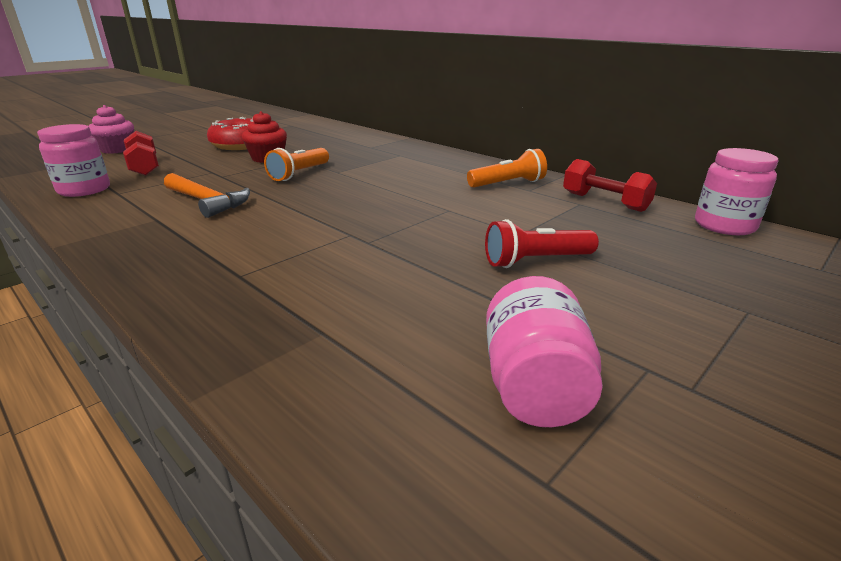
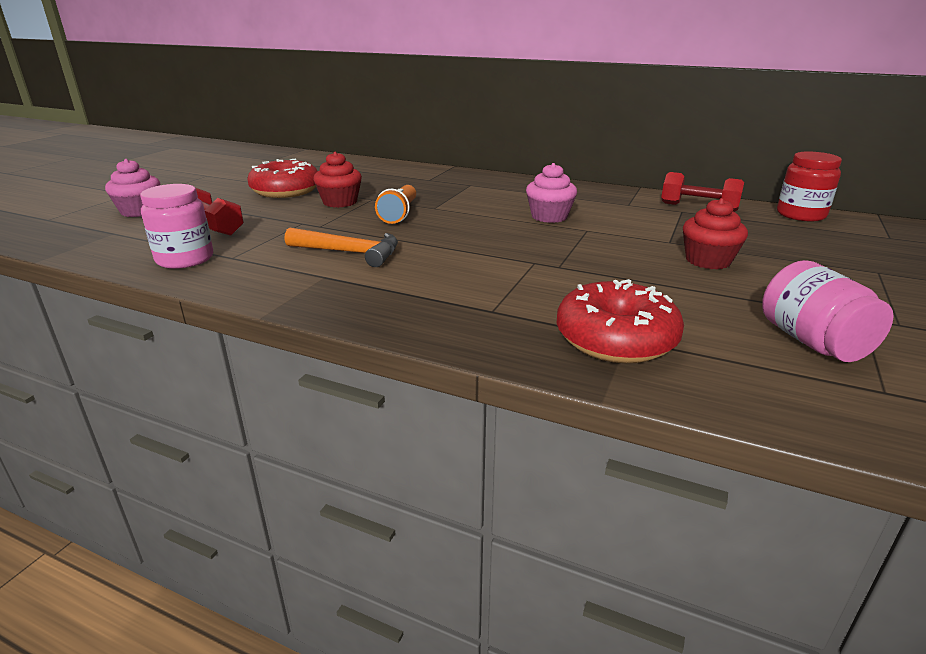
camera: 20 degrees left, 0 degrees up
(309, 330) = (615, 339): none -> red donut
(430, 192) = (549, 216): none -> pink cupcake
(508, 184) = (604, 201): orange flashlight -> none
(536, 261) = (708, 261): red flashlight -> red cupcake
(724, 225) = (800, 215): pink jar -> red jar

